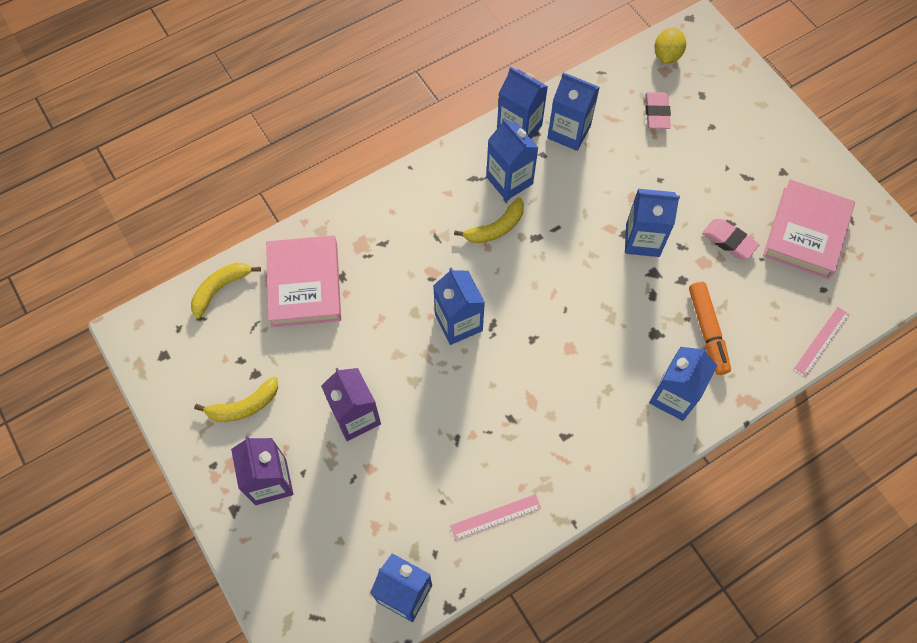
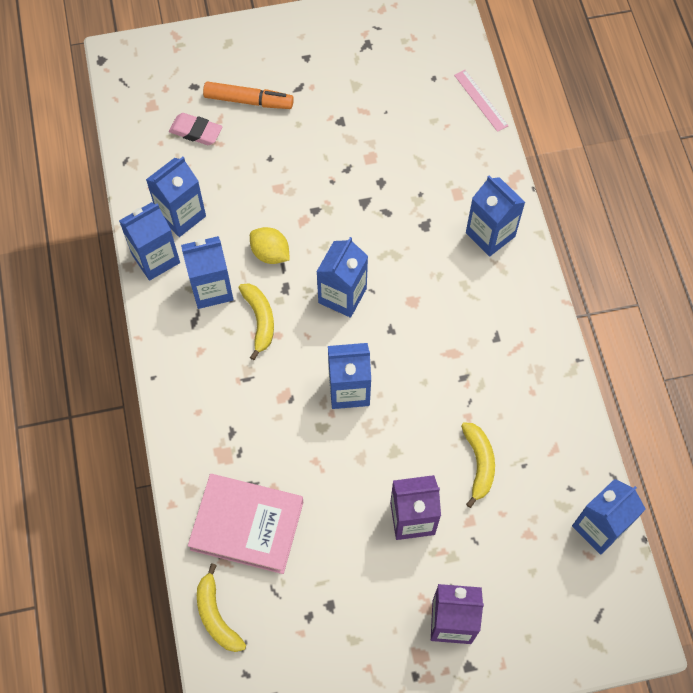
camera: 70 degrees left, 0 degrees up
(244, 406) = (362, 626): yellow banana -> yellow banana (479, 464)
(495, 516) = (552, 423): pink ruler -> none
(642, 240) = (327, 198): blue carton -> blue carton (342, 295)
(667, 55) = (135, 97): yellow lemon -> yellow lemon (270, 253)
(707, 331) = (438, 183): orange marker -> orange marker (248, 101)
(729, 241) = (357, 129): pink eraser -> none
(806, 233) = (374, 67): pink book -> none

